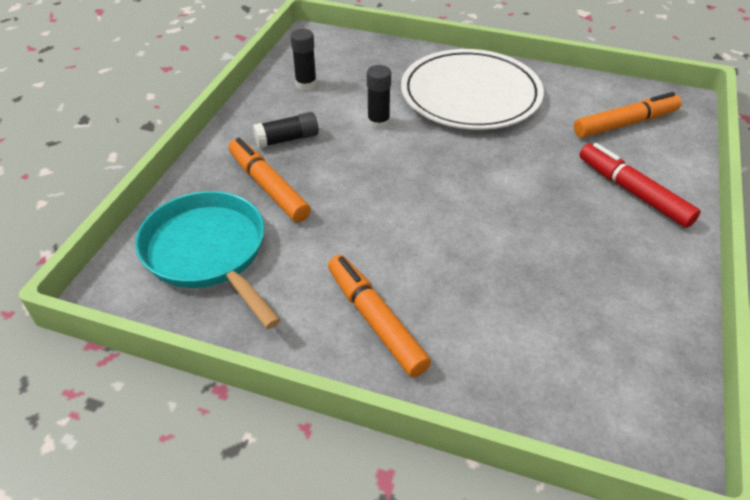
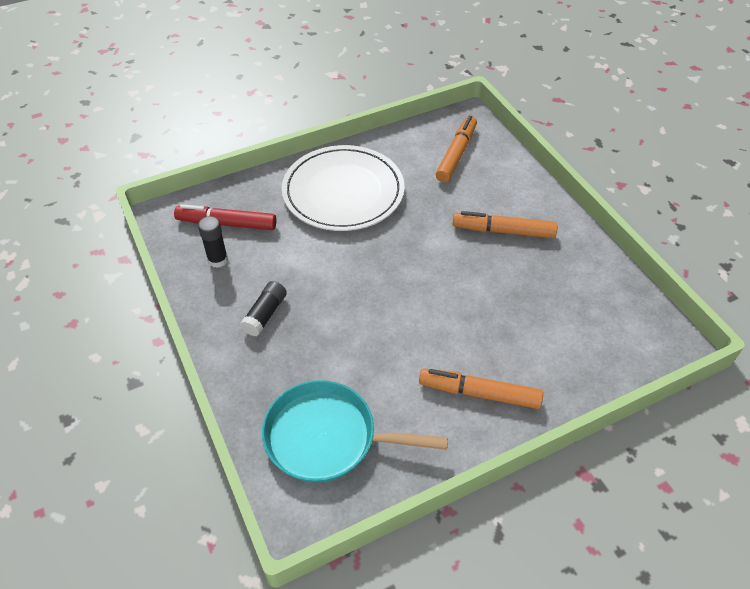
camera: 45 degrees left, 5 degrees up
(268, 186) = (301, 360): orange marker -> orange marker (503, 231)
(378, 122) = (310, 256): black glue stick -> none
(633, 192) = (510, 201): red marker -> red marker (226, 223)

